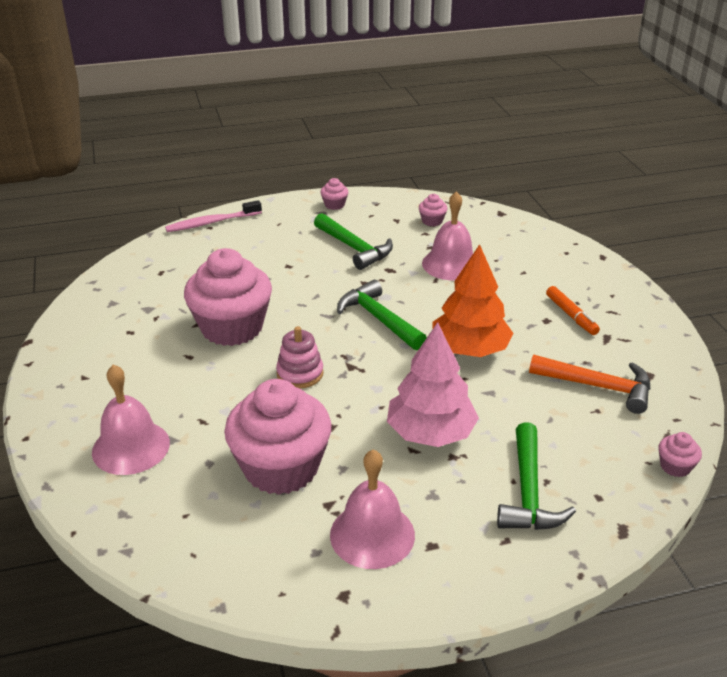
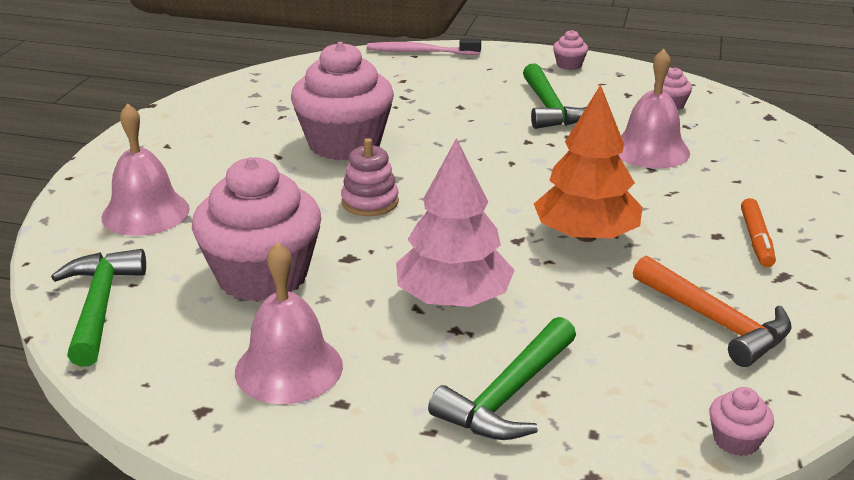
camera: 30 degrees right, 5 degrees down
(378, 319) = (508, 178): green hammer -> green hammer (100, 305)

